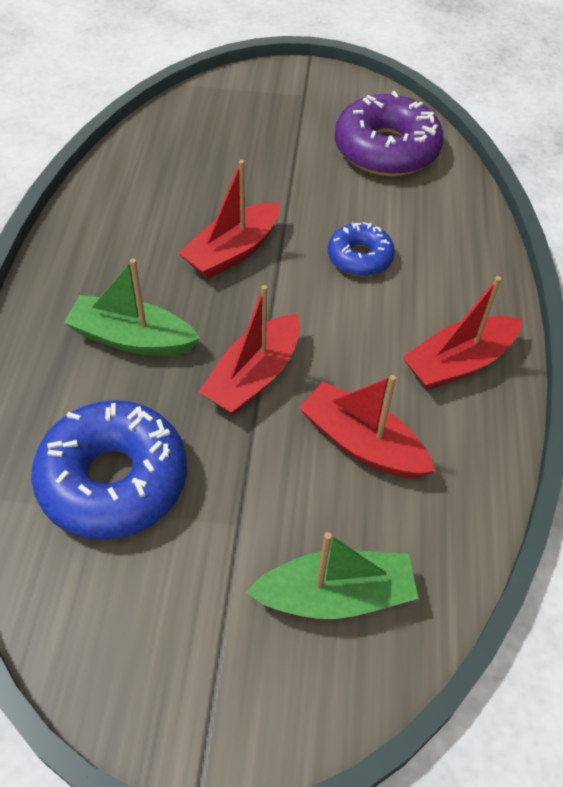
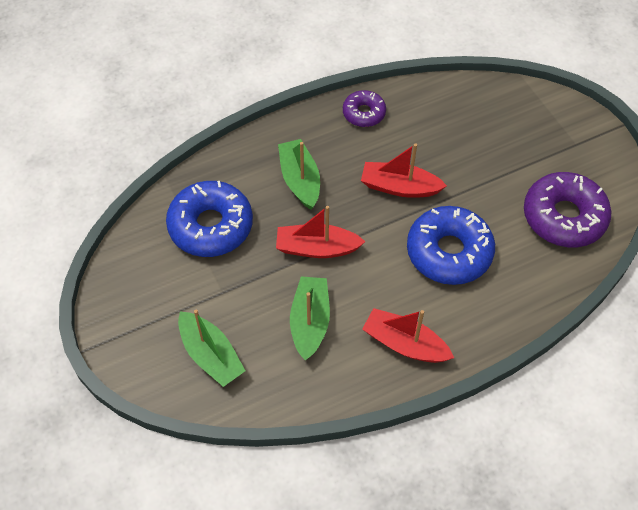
camera: 60 degrees right, 5 degrees up
(94, 226) = (364, 113): none -> purple donut
(359, 258) = (449, 252): blue donut -> blue donut, size x1.81
(362, 443) = (310, 322): red boat -> green boat

